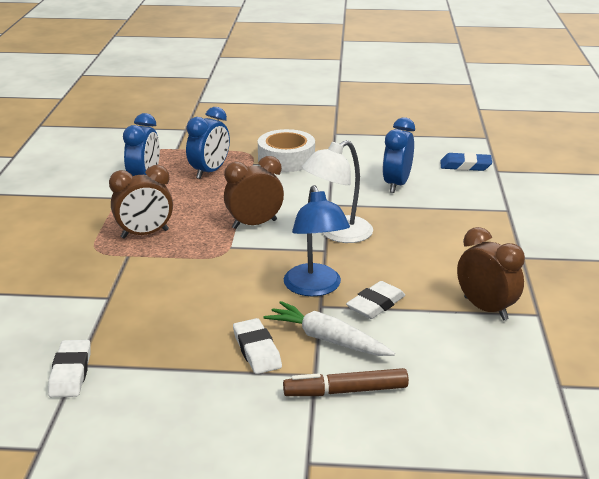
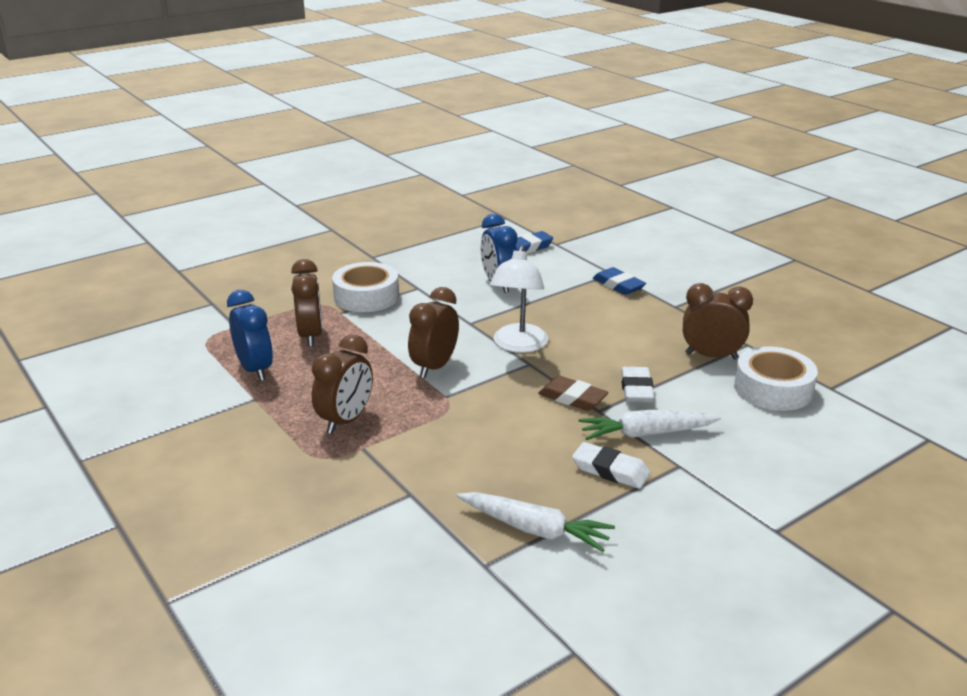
camera: 40 degrees left, 0 degrees up
(70, 373) = (492, 576): white eraser -> none
(142, 360) = (534, 529): none -> white carrot
(209, 172) = (310, 336): blue clock -> brown clock
(315, 288) = (572, 398): blue lamp -> brown eraser
(346, 391) = (719, 465): brown marker -> none
(497, 221) = (618, 285): none -> blue eraser
(498, 359) = (773, 389): none -> white tape

